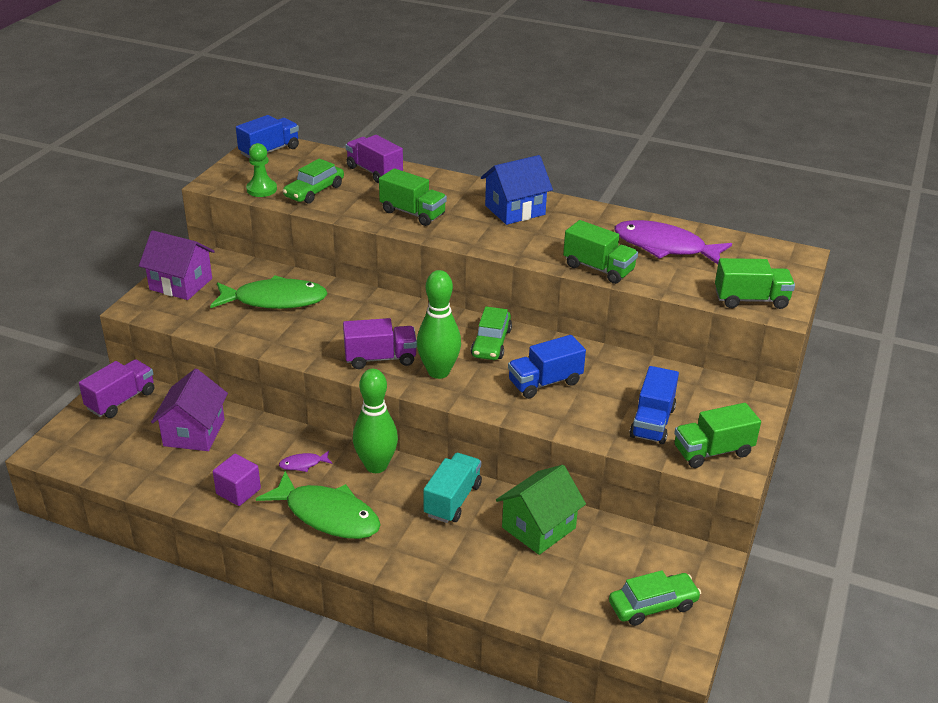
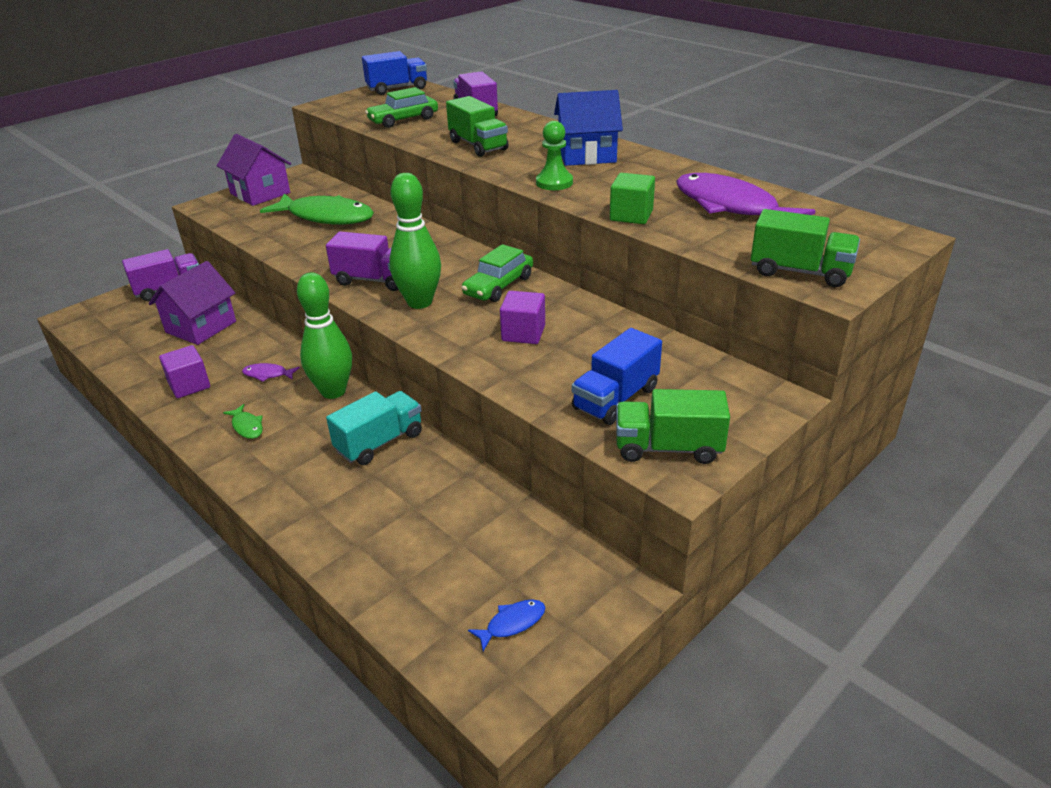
camera: 25 degrees right, 0 degrees up
(261, 189) = (358, 114): green pawn -> green pawn (554, 183)
(327, 515) = (247, 426): green fish -> green fish, size x0.42
(538, 528) = (447, 494): green house -> none
(545, 382) = (523, 333): blue truck -> purple cube
(598, 268) = (631, 215): green truck -> green cube
(653, 605) = (512, 623): green car -> blue fish

